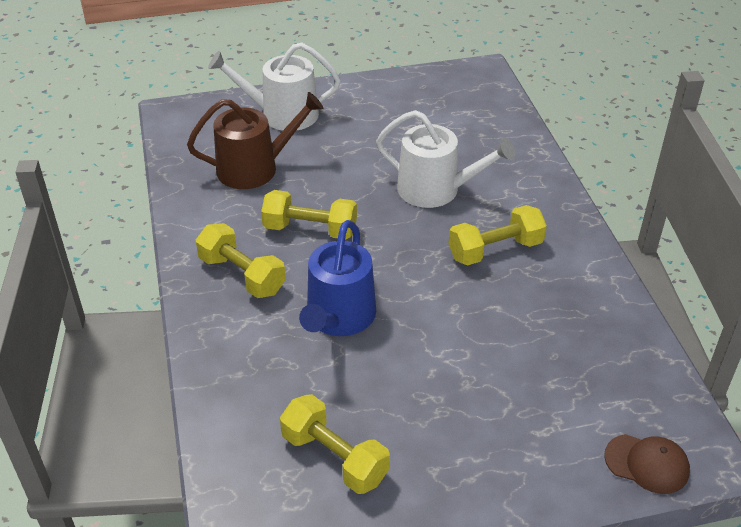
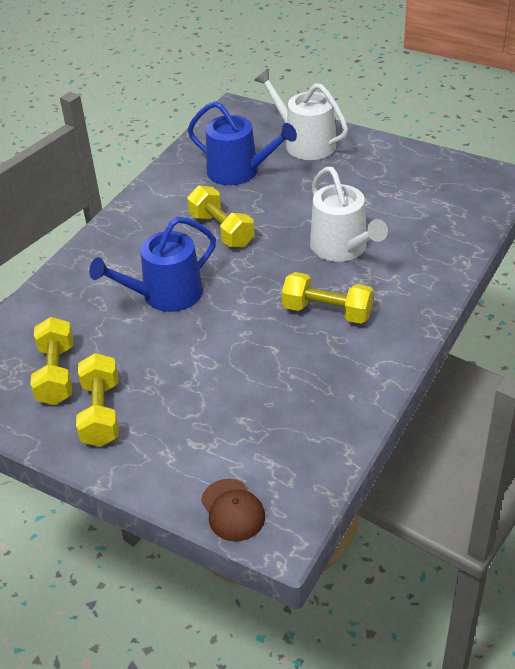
camera: 45 degrees right, 0 degrees up
(242, 275) = (144, 236): yellow dumbbell -> yellow dumbbell (101, 413)
(255, 168) = (239, 171): brown watering can -> blue watering can

